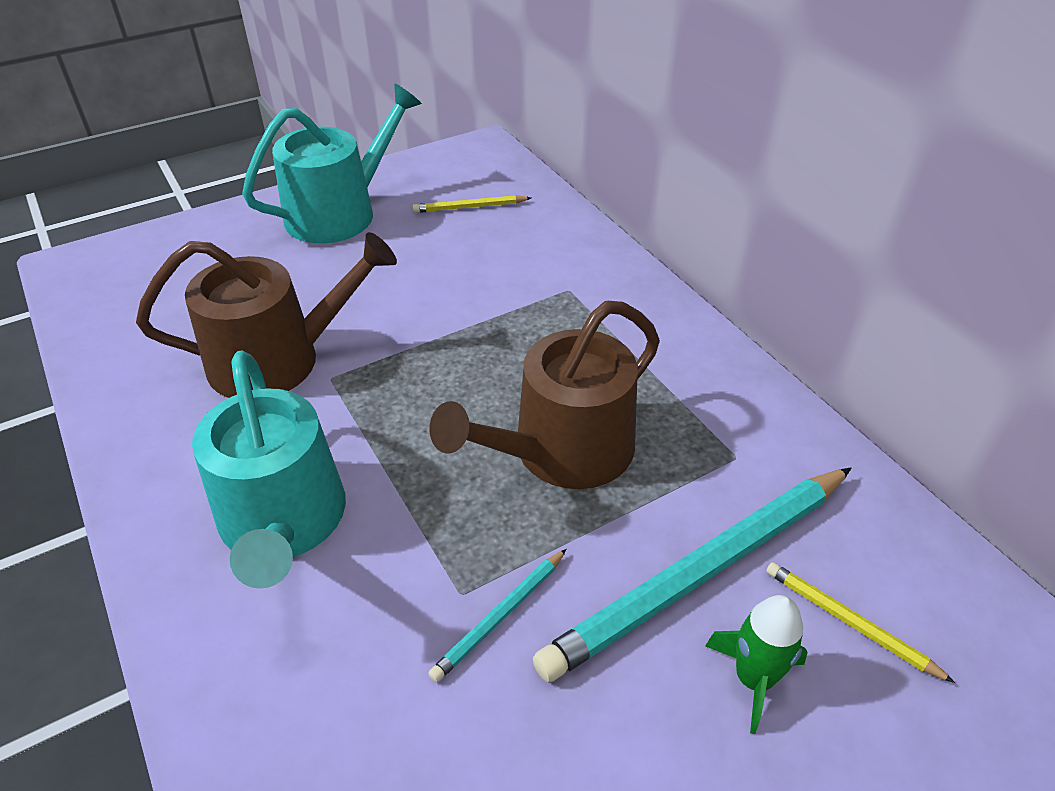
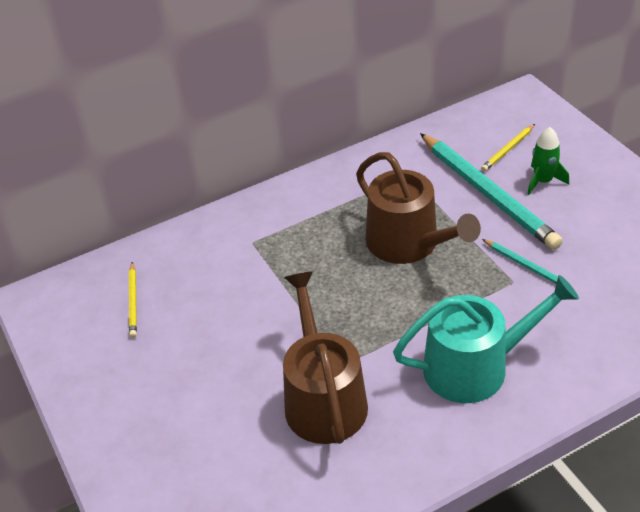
camera: 85 degrees left, 0 degrees up
(340, 212) = (123, 390): turquoise watering can -> none

